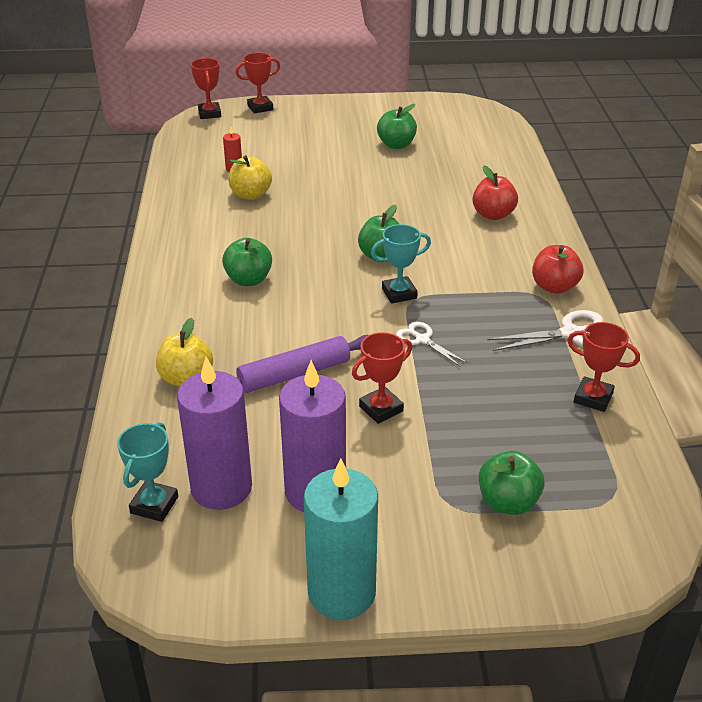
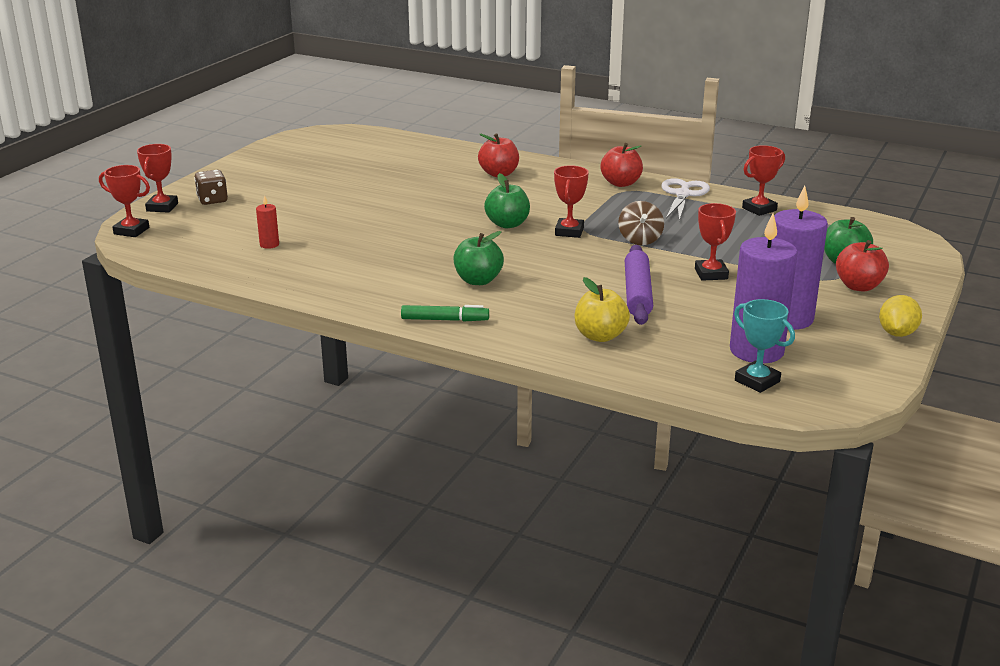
camera: 60 degrees left, 10 degrees down
(160, 289) = (444, 320): none -> green marker
(250, 195) = (331, 248): yellow apple -> none
(292, 119) = (212, 200): none -> brown dice
(341, 592) = (897, 333): turquoise candle -> yellow lemon
(396, 145) = (335, 175): green apple -> none
(399, 293) = (569, 231): turquoise trophy -> red trophy
(422, 340) = (640, 240): white scissors -> brown spinning top
(447, 530) = (858, 286): none -> red apple

